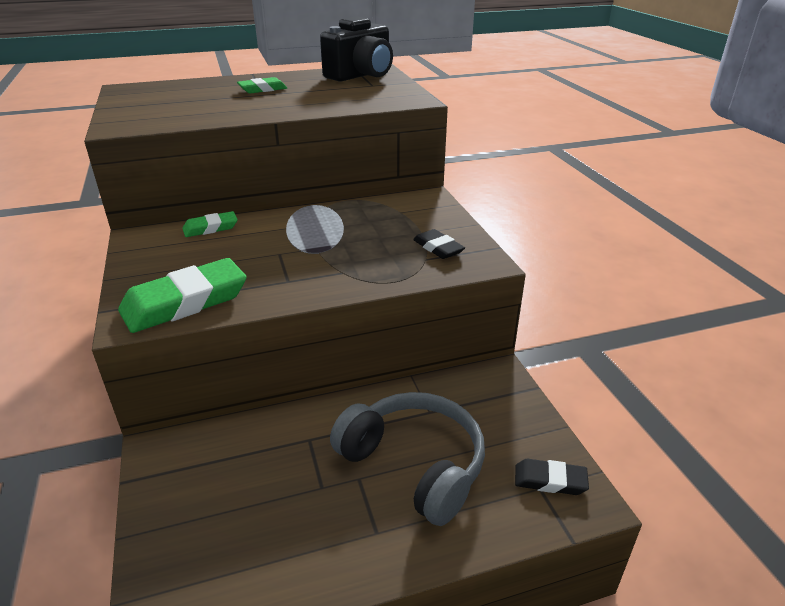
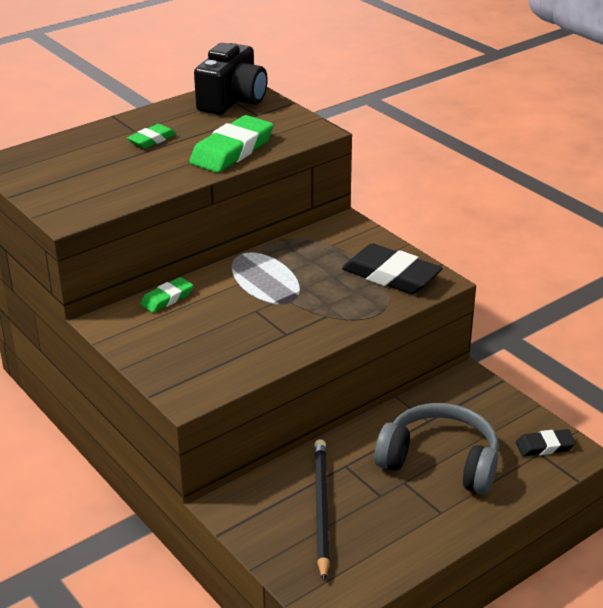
camera: 20 degrees left, 0 degrees up
(185, 302) = (216, 372): green eraser -> green eraser (232, 150)
(247, 483) = (321, 508): none -> black pencil
(438, 248) = (391, 275): black eraser -> black eraser, size x1.85

